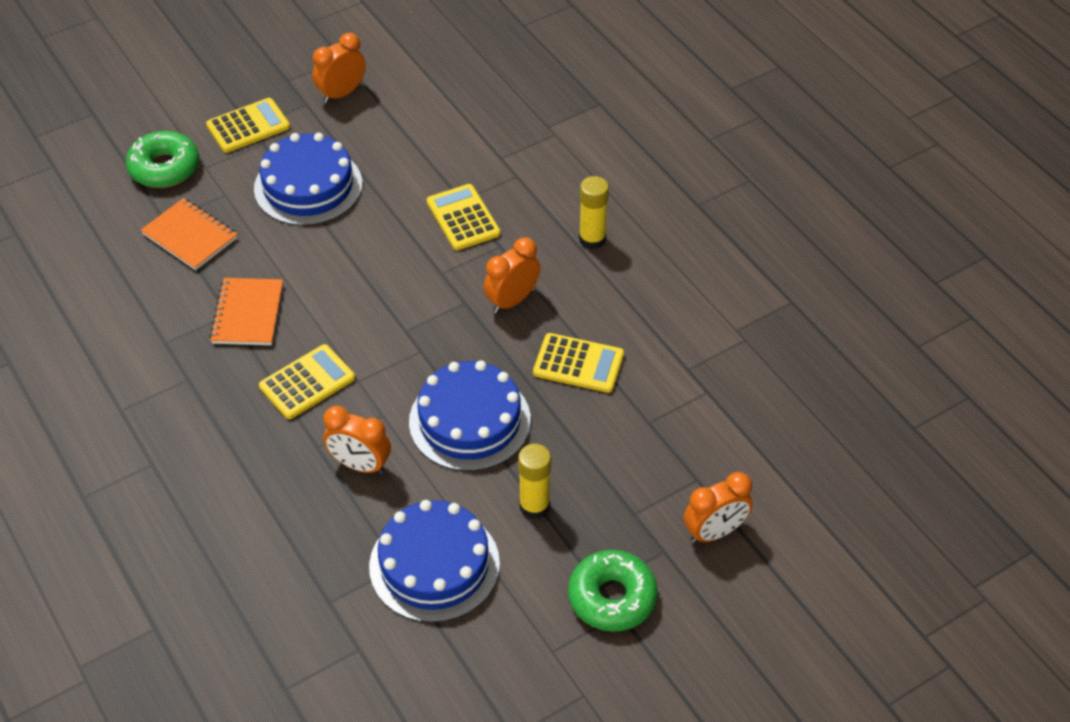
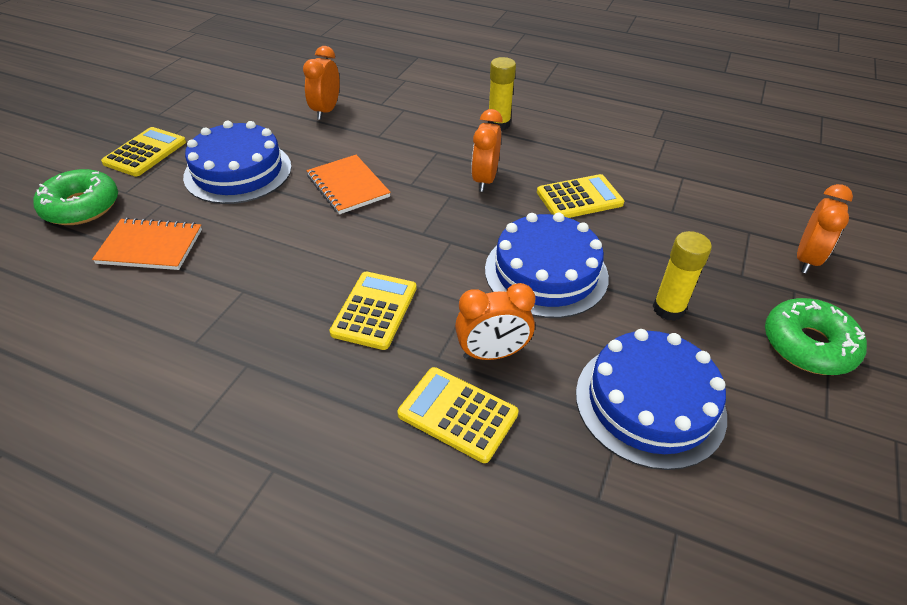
camera: 35 degrees left, 5 degrees down
(248, 314) = (264, 282): orange notebook -> orange notebook (348, 186)
(341, 93) = (214, 108): orange clock -> orange clock (326, 111)
(463, 218) = (390, 146): yellow calculator -> yellow calculator (457, 414)

